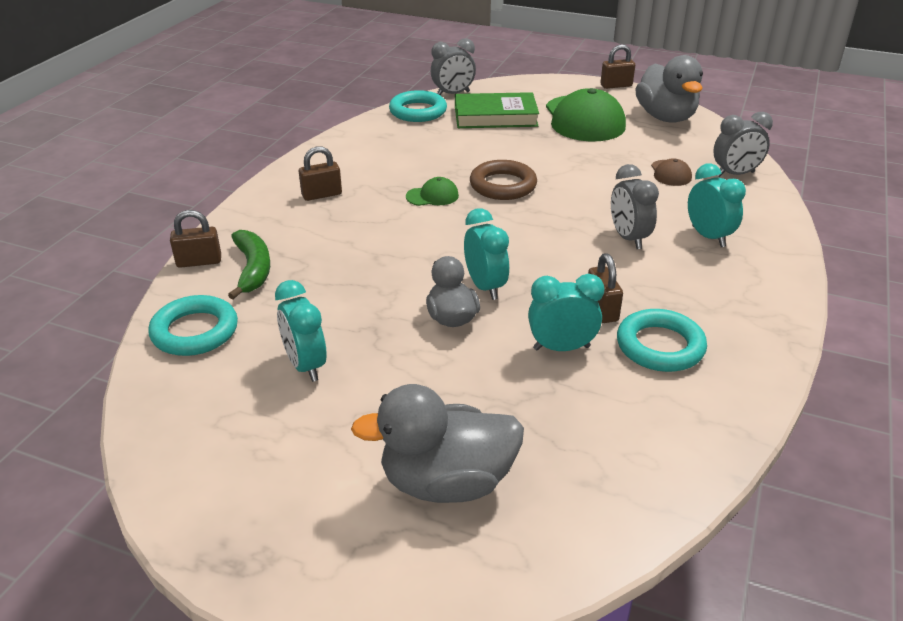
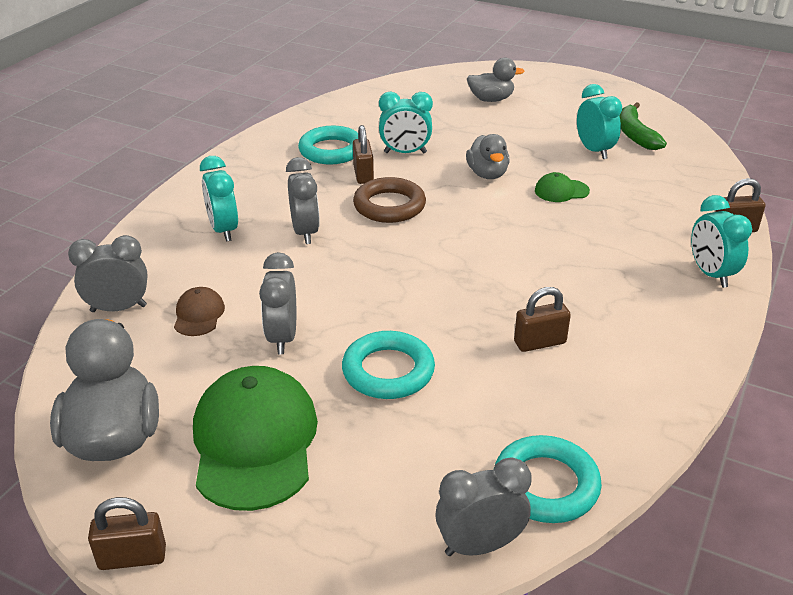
camera: 175 degrees left, 0 degrees up
(195, 331) = (692, 174): turquoise ring -> turquoise ring (388, 371)
(253, 269) = (676, 219): green banana -> green banana (635, 134)
(321, 195) = (646, 304): brown padlock -> brown padlock (540, 342)
(432, 196) = (509, 295): green cap -> green cap (561, 191)
(446, 482) = (491, 99): grey duck -> grey duck, size x0.61
(485, 287) = (457, 195): turquoise clock -> turquoise clock (710, 274)
(495, 116) = (405, 459): green book -> none
(503, 185) = (421, 306): brown ring -> brown ring (389, 206)
(598, 163) = (282, 337): none -> grey clock

